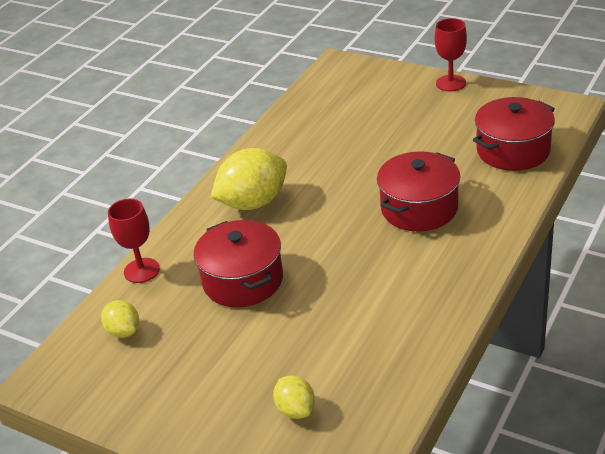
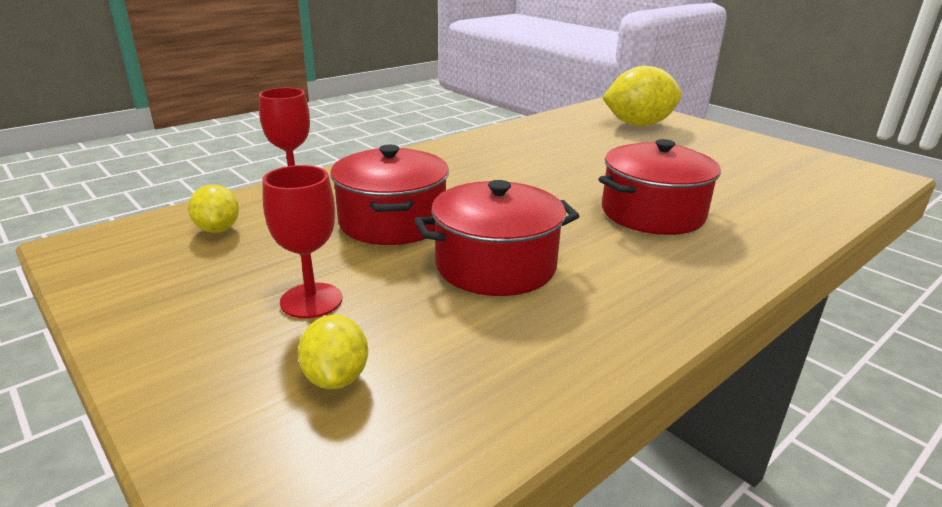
camera: 15 degrees right, 10 degrees down
(253, 202) = (459, 167): yellow lemon -> yellow lemon (638, 125)
(450, 83) = (732, 134): red goblet -> red goblet (311, 300)
(513, 150) = (797, 193): red pot -> red pot (495, 265)

